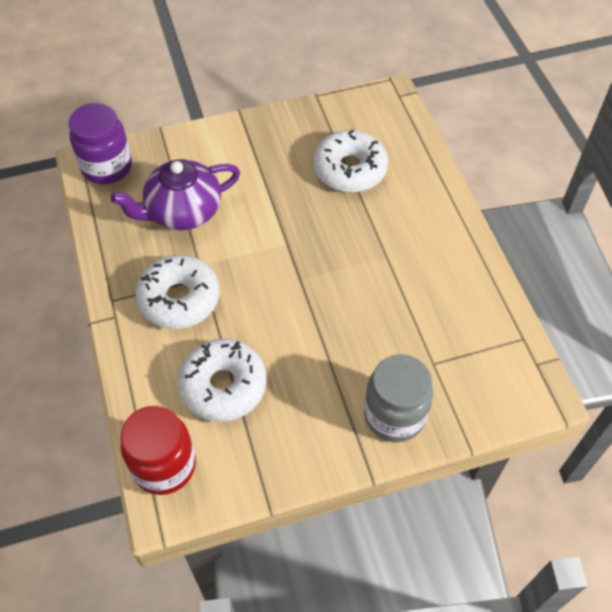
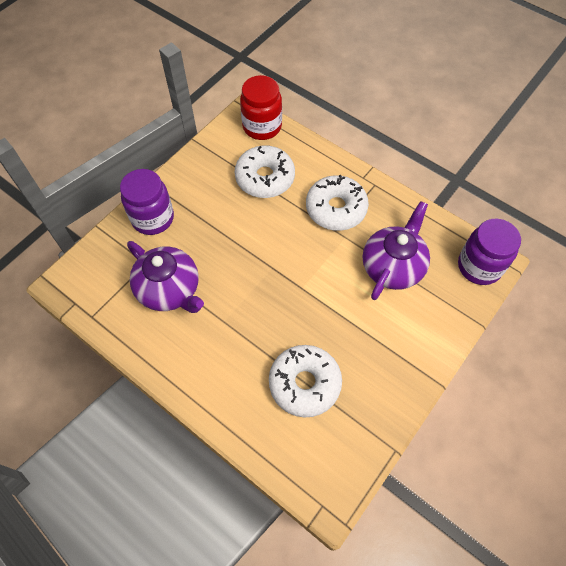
camera: 145 degrees right, 5 degrees up
(394, 415) = (153, 218): grey jar -> purple jar
(423, 318) = (170, 289): none -> purple teapot

